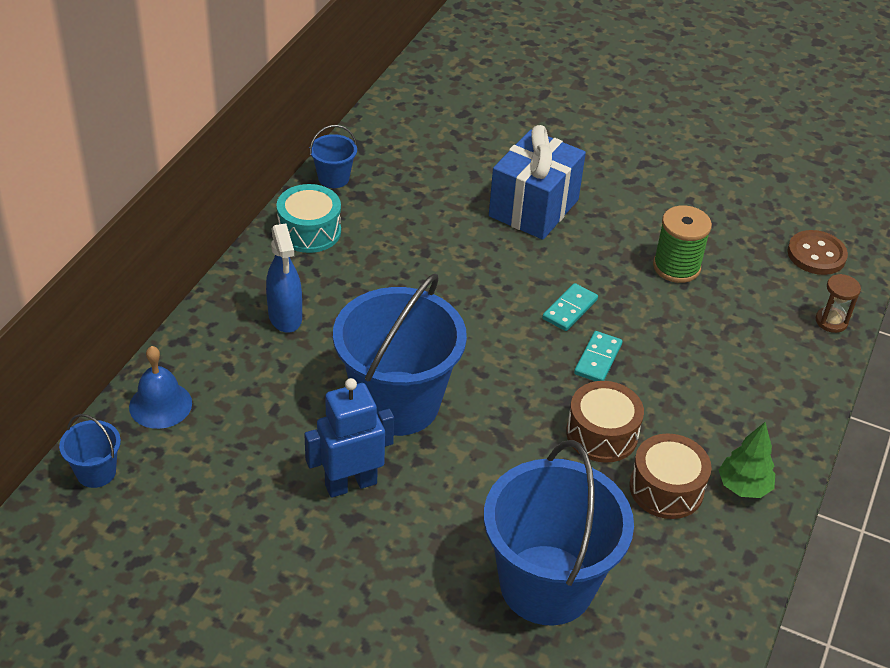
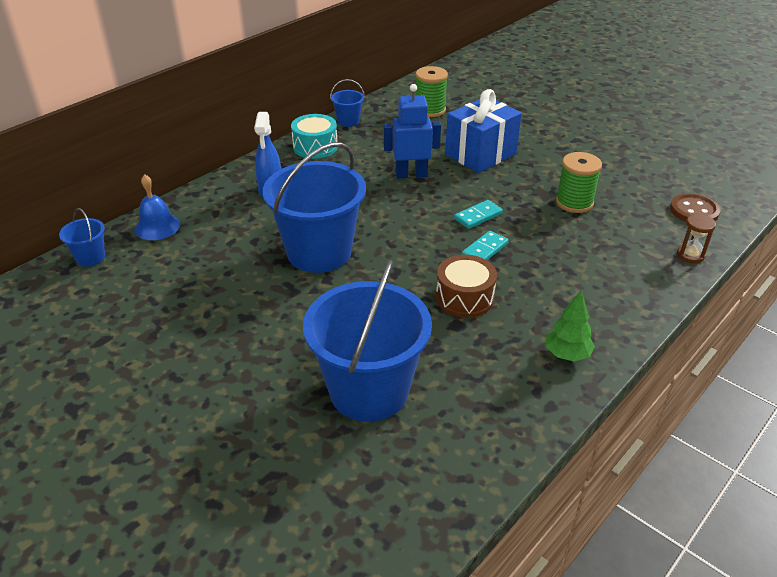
camera: 20 degrees right, 5 degrees down
(350, 484) = (257, 295): blue robot -> blue robot (411, 174)
(436, 141) = (430, 110): none -> green spool
(666, 488) = (500, 343): brown drum -> none

